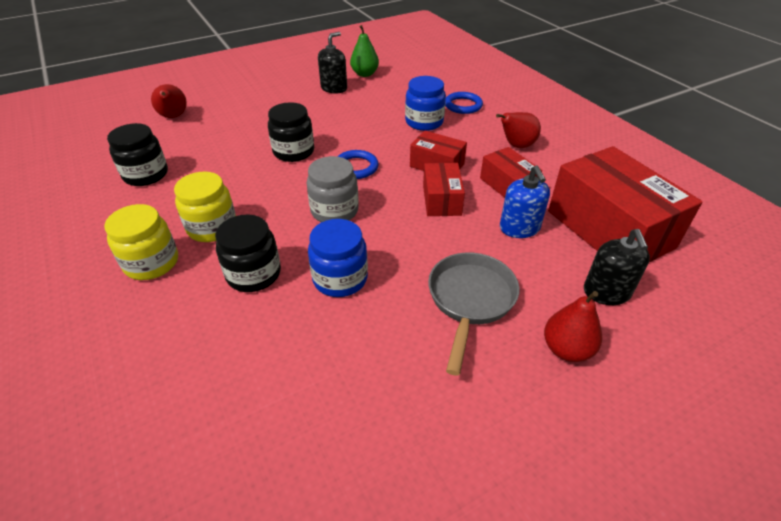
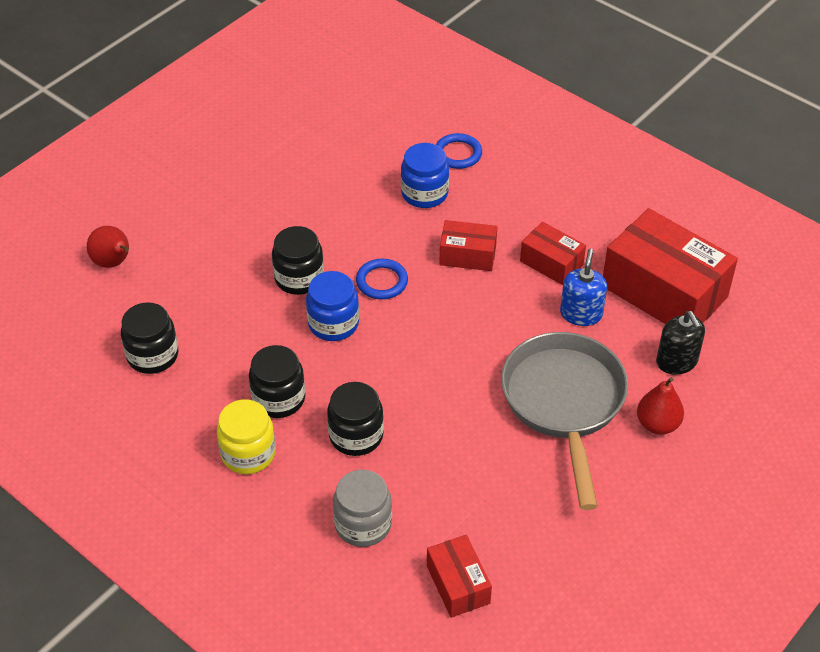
camera: 20 degrees left, 5 degrees up
(212, 227) = (278, 399): yellow jar -> black jar
(334, 88) = (284, 162): black soap dispenser -> none
(334, 211) = (391, 344): grey jar -> grey jar (363, 524)
(340, 279) = (439, 416): blue jar -> blue jar (333, 323)
(364, 74) = (309, 126): green pear -> none
(441, 200) = (493, 300): red box -> red box (458, 584)
(470, 300) = (564, 404): grey pan -> grey pan, size x1.51
(516, 146) = (541, 204): red pear -> none
(519, 228) = (581, 314): blue soap dispenser -> blue soap dispenser turned 135 degrees counterclockwise

